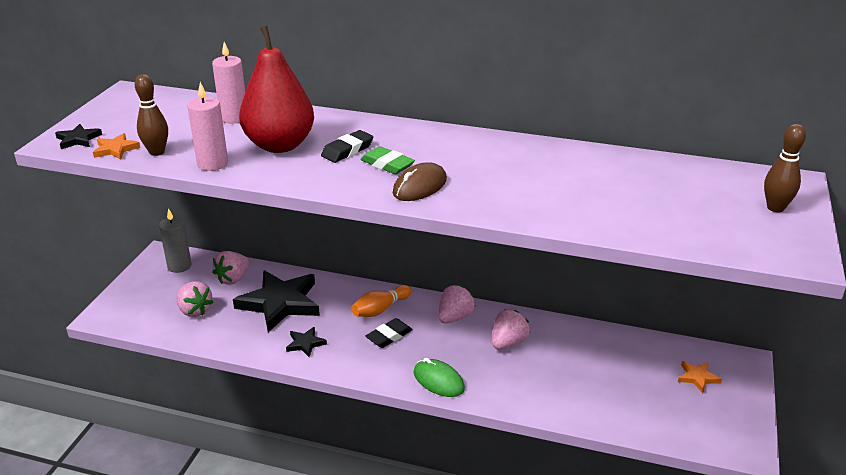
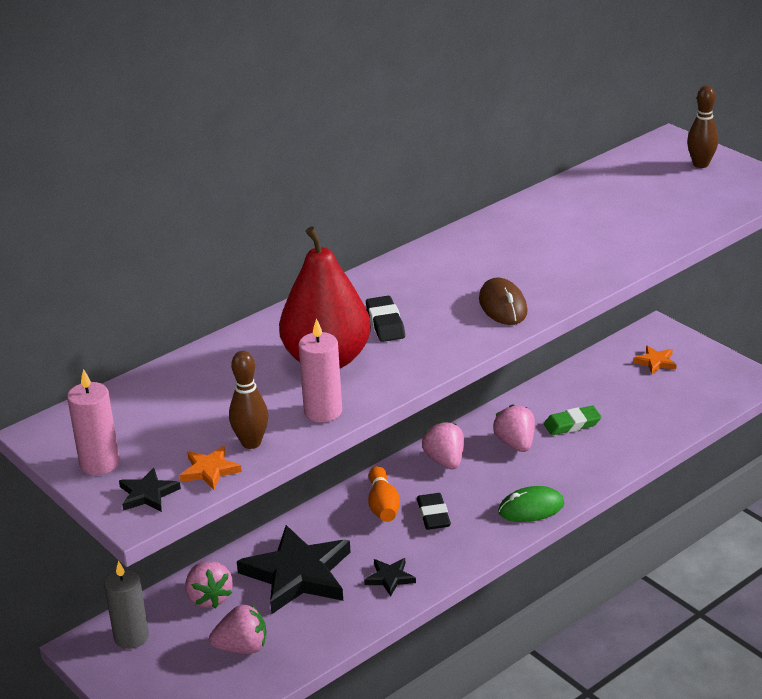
camera: 55 degrees left, 0 degrees up
(234, 117) = (221, 372): pink candle -> pink candle (99, 463)
(387, 164) = (440, 310): green eraser -> green eraser (572, 424)

